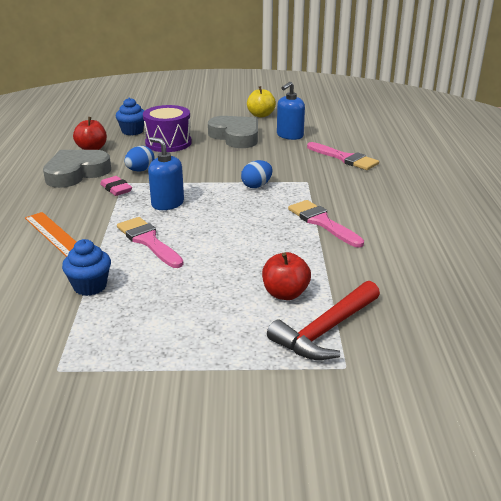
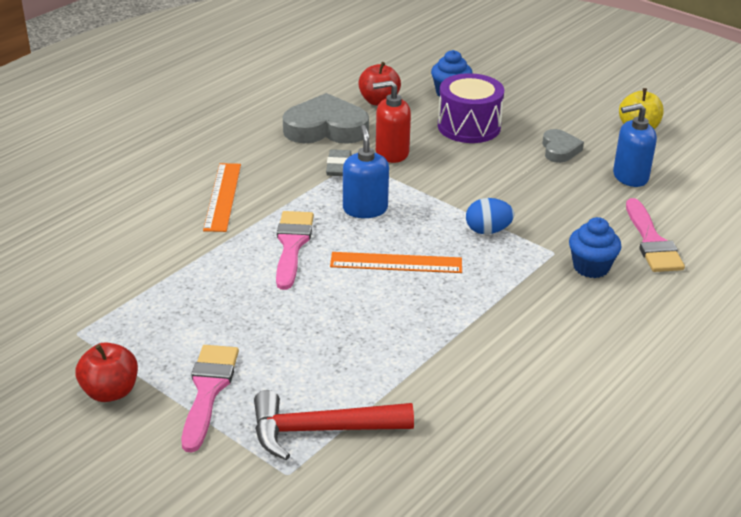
camera: 40 degrees right, 5 degrees up
(90, 286) = (187, 268): blue cupcake -> blue cupcake (591, 267)
(116, 189) = (339, 167): pink eraser -> grey eraser
(140, 170) = (391, 153): blue egg -> red soap dispenser
(230, 222) = (396, 263): none -> orange ruler
(236, 136) = (559, 150): grey heart -> grey heart, size x0.55
(285, 293) = (338, 372): red apple -> red apple (110, 392)
(322, 222) = (492, 313): pink brush -> pink brush (208, 390)

